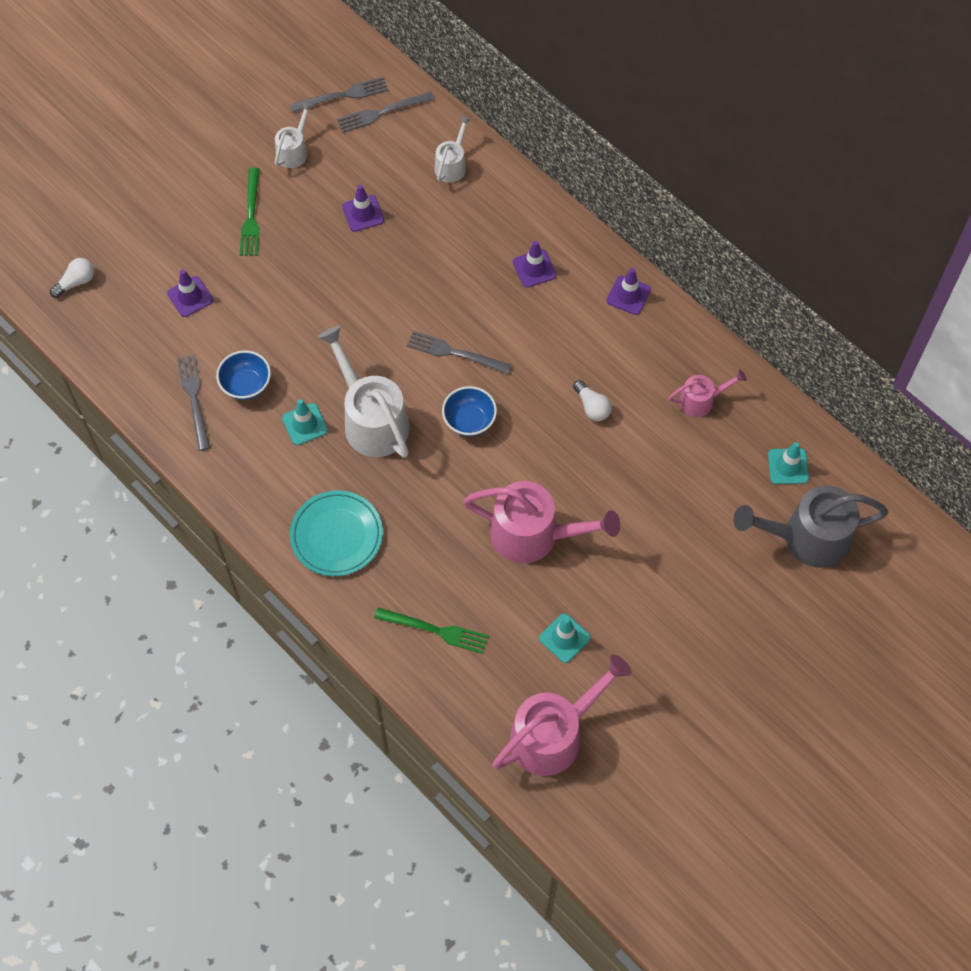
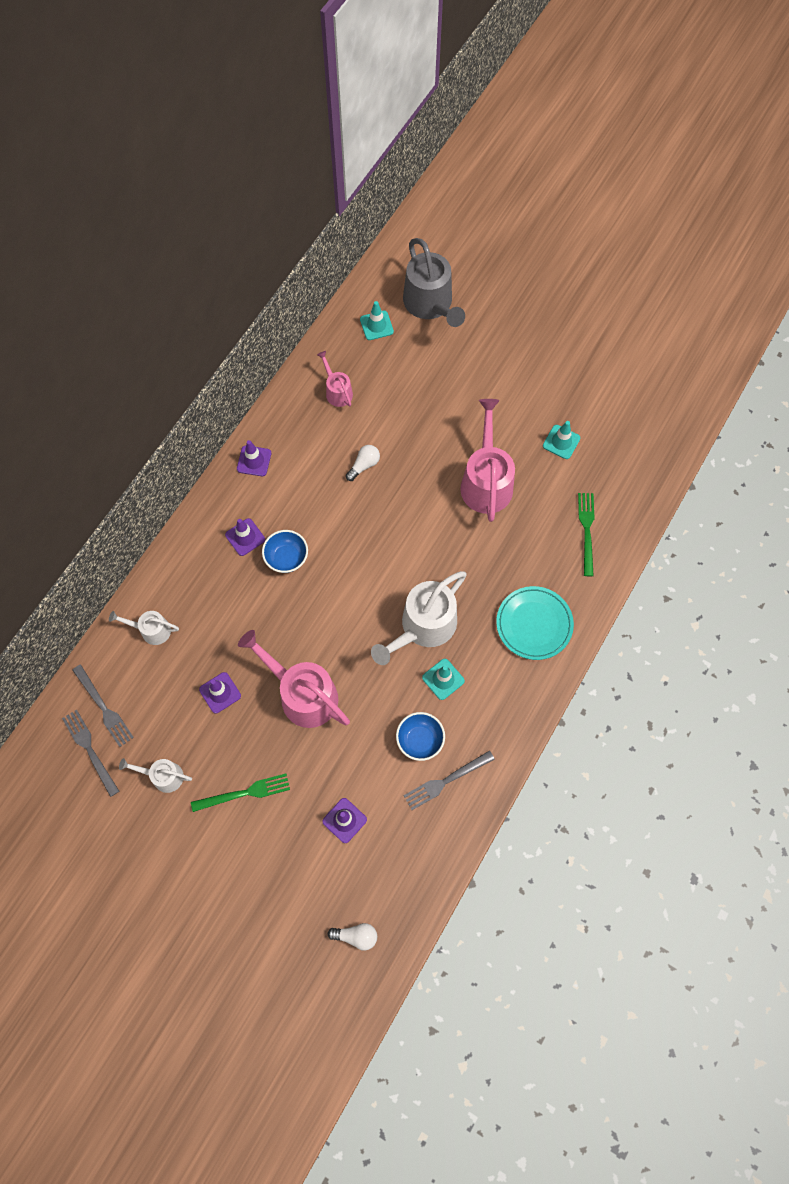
camera: 105 degrees left, 5 degrees up
(76, 282) = (356, 936): white light bulb -> white light bulb turned 150 degrees clockwise
(455, 353) = (342, 578): grey fork -> none
(469, 421) = (402, 551): blue bowl -> blue bowl (286, 558)
(554, 734) = (635, 433): pink watering can -> pink watering can (302, 694)

